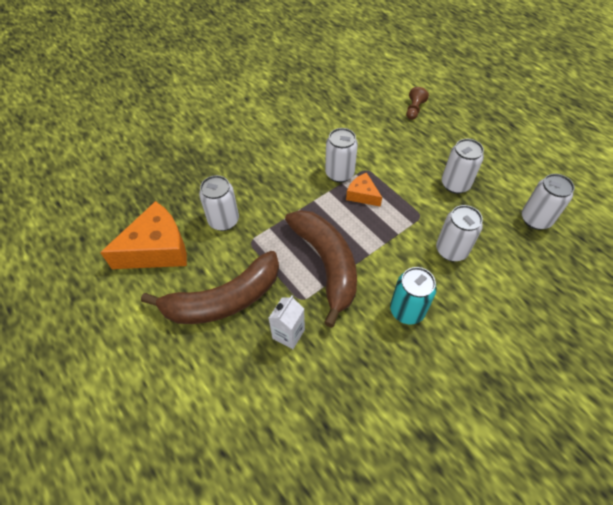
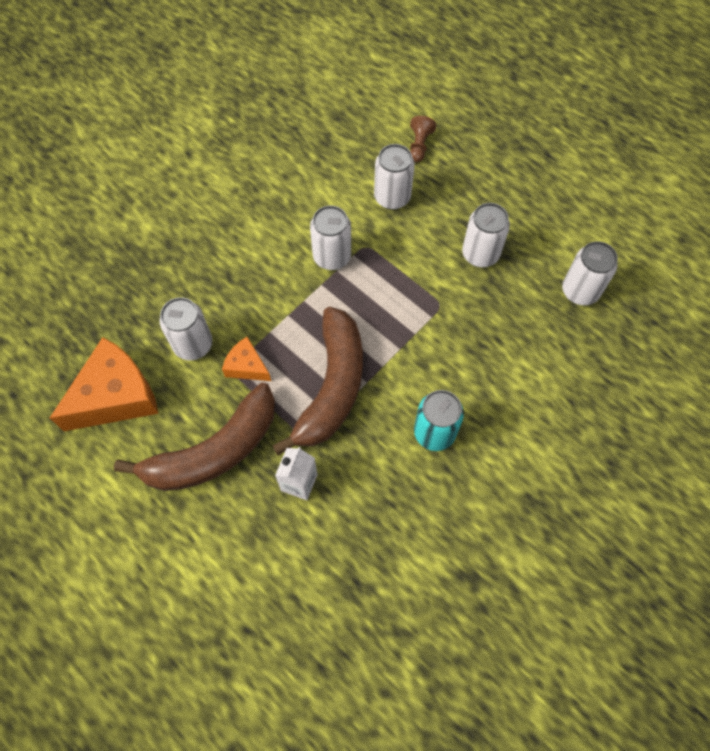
camera: 10 degrees left, 10 degrees up
(326, 264) = (332, 387): brown banana -> brown banana turned 45 degrees clockwise
(362, 195) = (365, 284): orange cheese -> orange cheese (247, 366)
(451, 250) = (481, 347): white can -> white can (392, 197)

